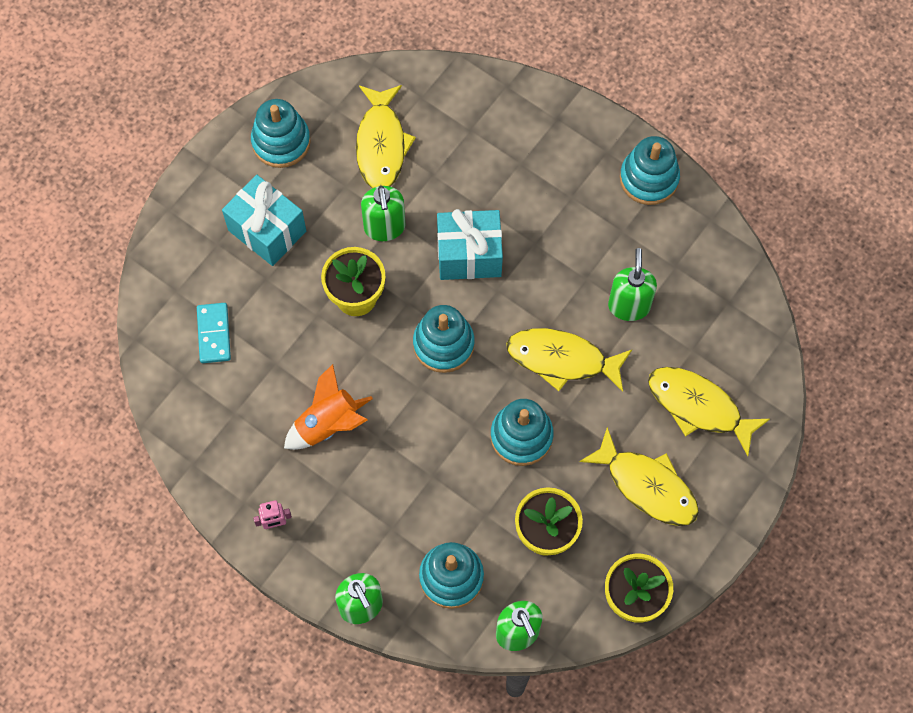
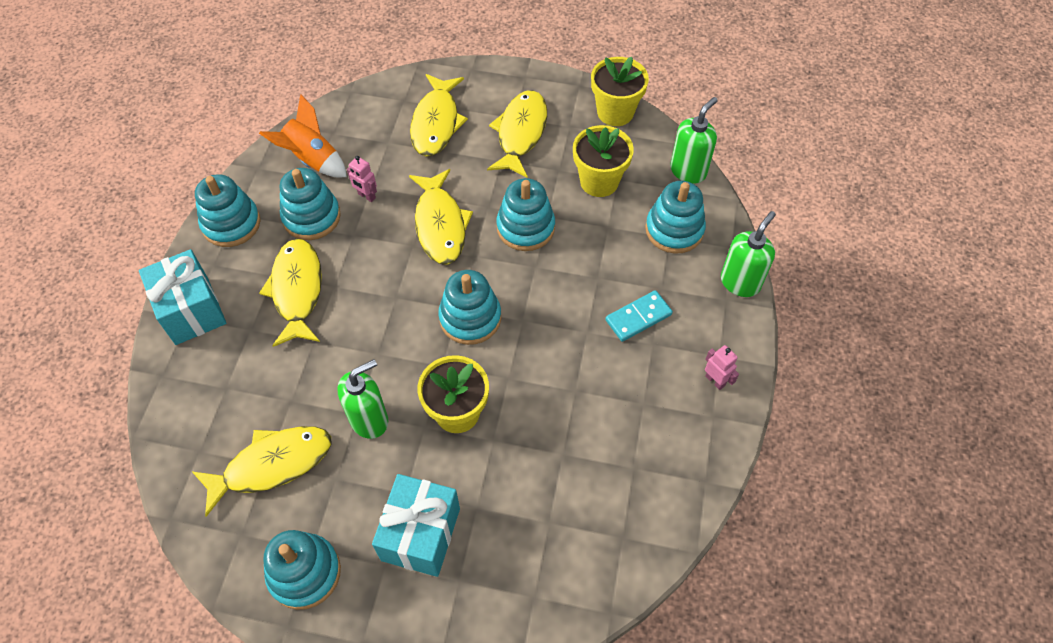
camera: 115 degrees left, 10 degrees down
(214, 334) = (563, 530): turquoise domino -> turquoise domino (638, 317)
(328, 424) = (598, 379): orange rocket -> orange rocket (312, 160)
(469, 255) = (369, 333): turquoise gift -> turquoise gift (191, 310)
(544, 211) = (297, 290): none -> yellow fish
(625, 249) = (311, 217): none -> turquoise stacking toy
(629, 306) = (366, 196): green soap dispenser -> pink robot

